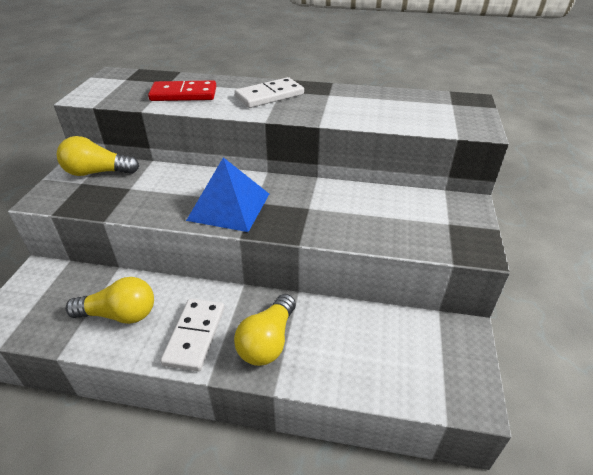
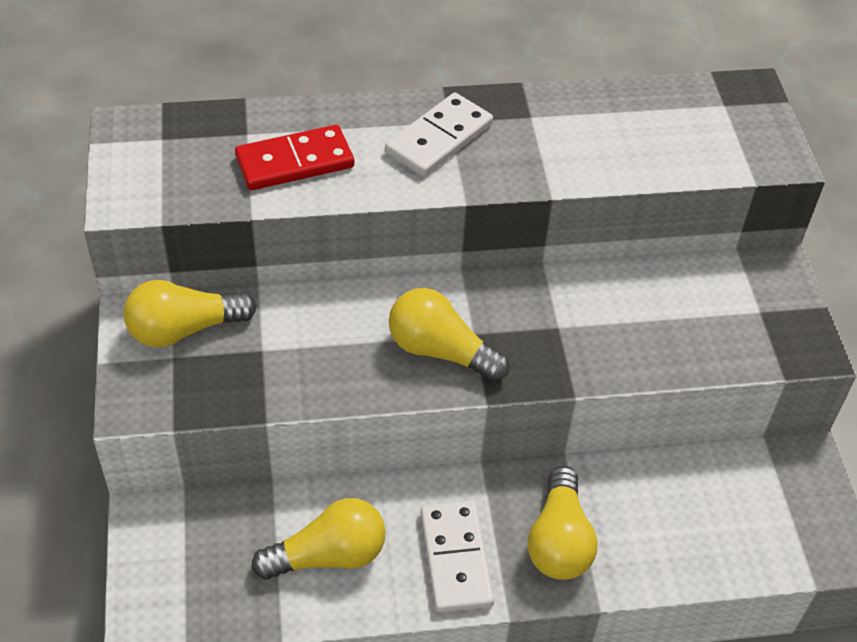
camera: 20 degrees left, 10 degrees up
(229, 206) = (440, 351): blue pyramid -> yellow light bulb

